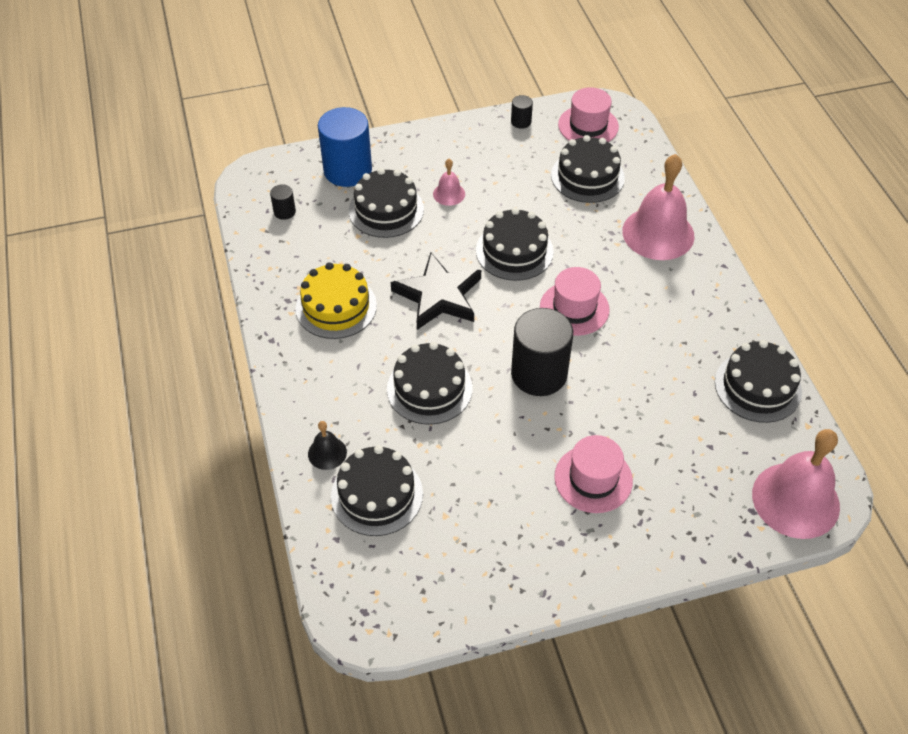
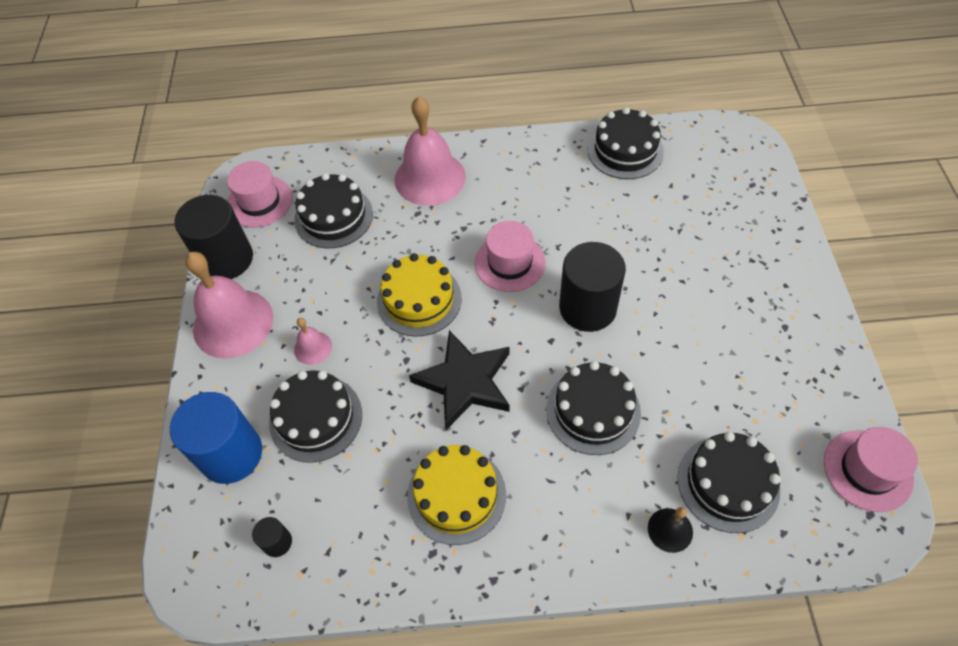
camera: 75 degrees left, 5 degrees up
(514, 251) = (419, 300): black cake -> yellow cake
(521, 122) = (226, 259): black cylinder -> black cylinder, size x2.27
(593, 479) = (716, 288): pink hat -> pink hat (867, 470)
(795, 500) = (742, 155): pink bell -> pink bell (233, 323)

